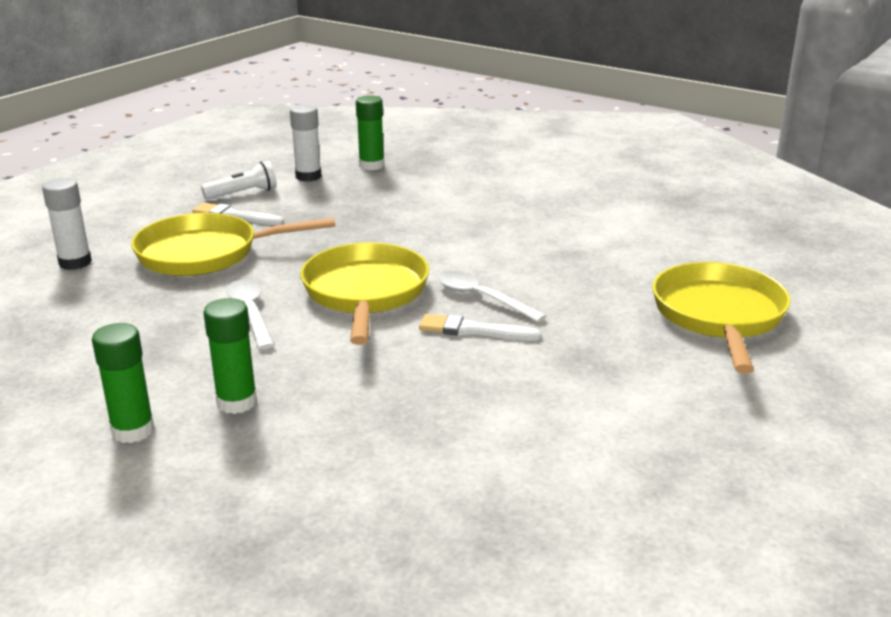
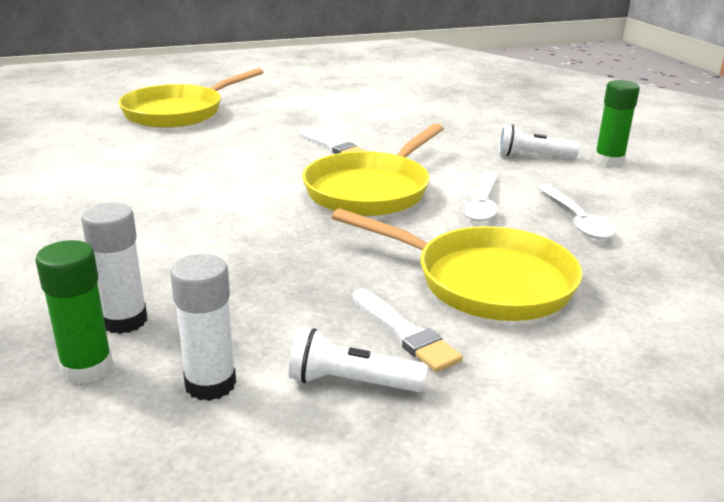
camera: 145 degrees left, 0 degrees up
(75, 263) = (657, 325): white glue stick -> white glue stick (124, 321)
(237, 402) = (533, 156): green glue stick -> white flashlight
(481, 298) = (291, 161): white spoon -> white spoon (576, 220)

